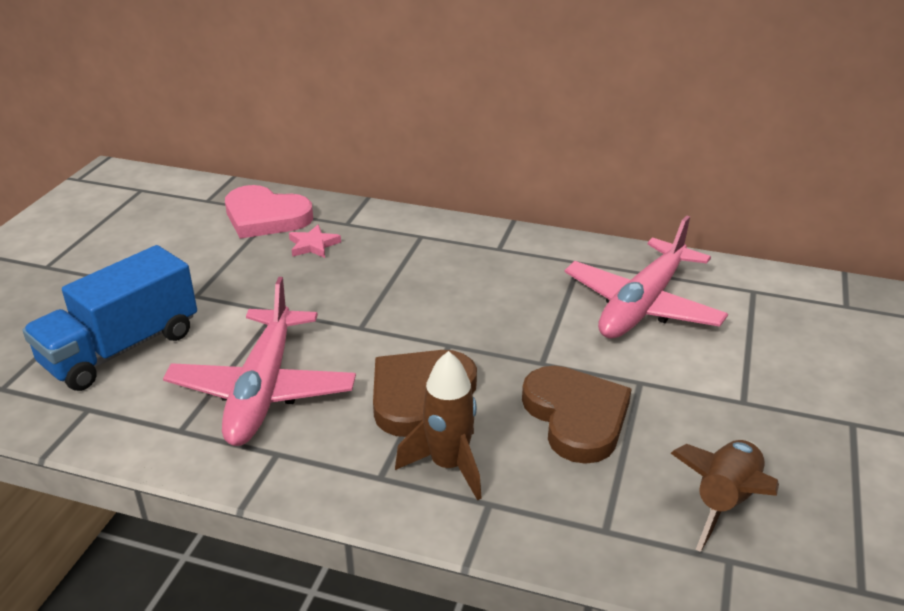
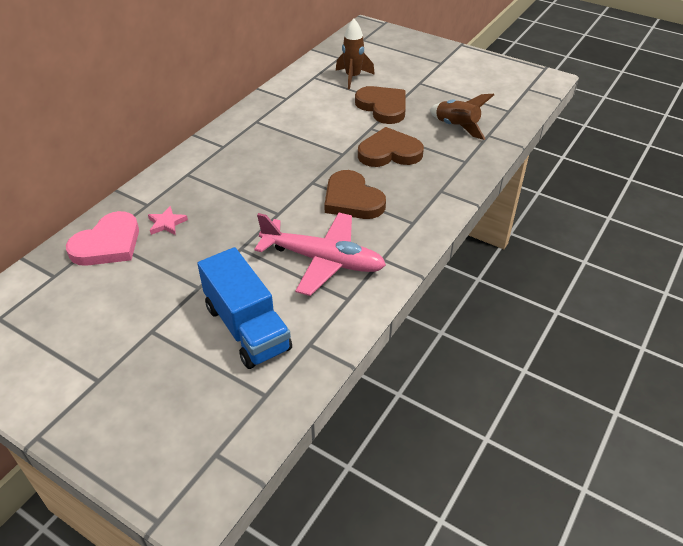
camera: 75 degrees left, 10 degrees up
(448, 465) = (411, 198): brown rocket -> brown rocket (353, 77)
(643, 305) = (308, 111): pink plane -> none
(720, 386) = (383, 107): none -> brown heart

